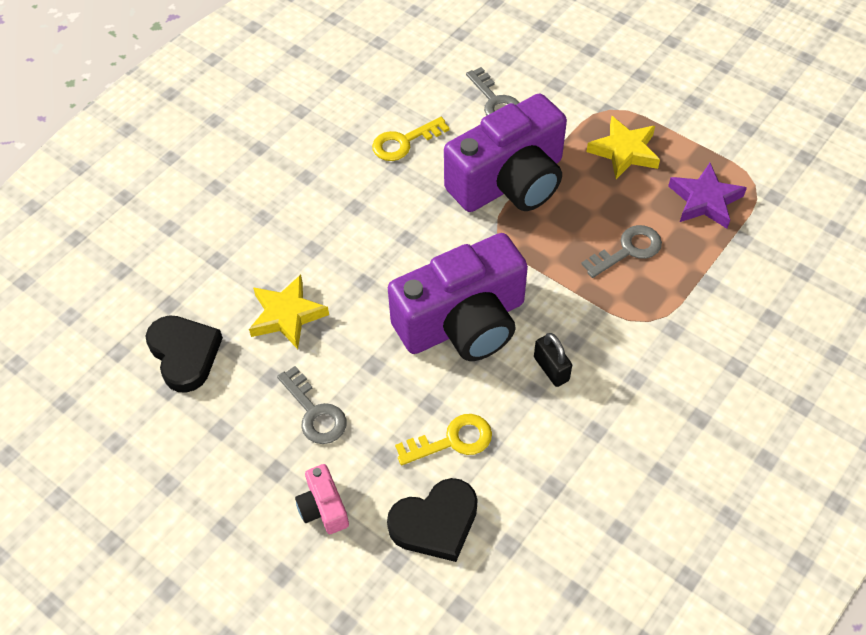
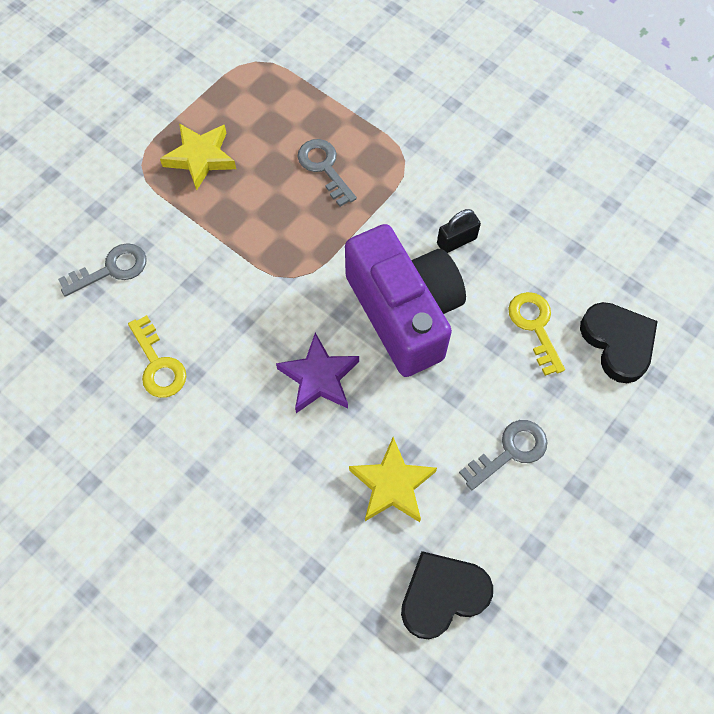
camera: 90 degrees left, 10 degrees up
(323, 507) = (612, 440): pink camera -> none
(509, 182) = (228, 262): purple camera -> none
(705, 200) = (270, 101): purple star -> purple star (319, 377)

